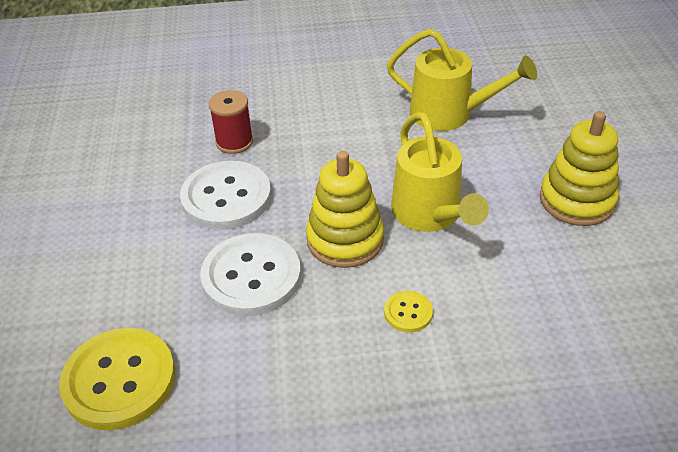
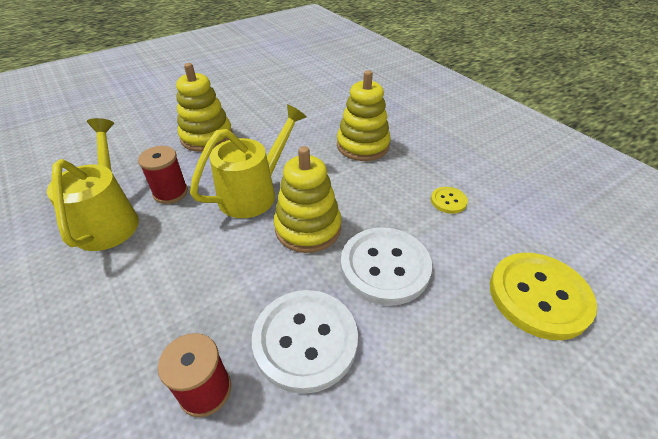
camera: 120 degrees left, 0 degrees up
(408, 313) = (352, 176): yellow button -> yellow button (448, 201)
(470, 155) = (170, 192): none -> red spool
(474, 358) = (362, 145): none -> yellow stacking toy

